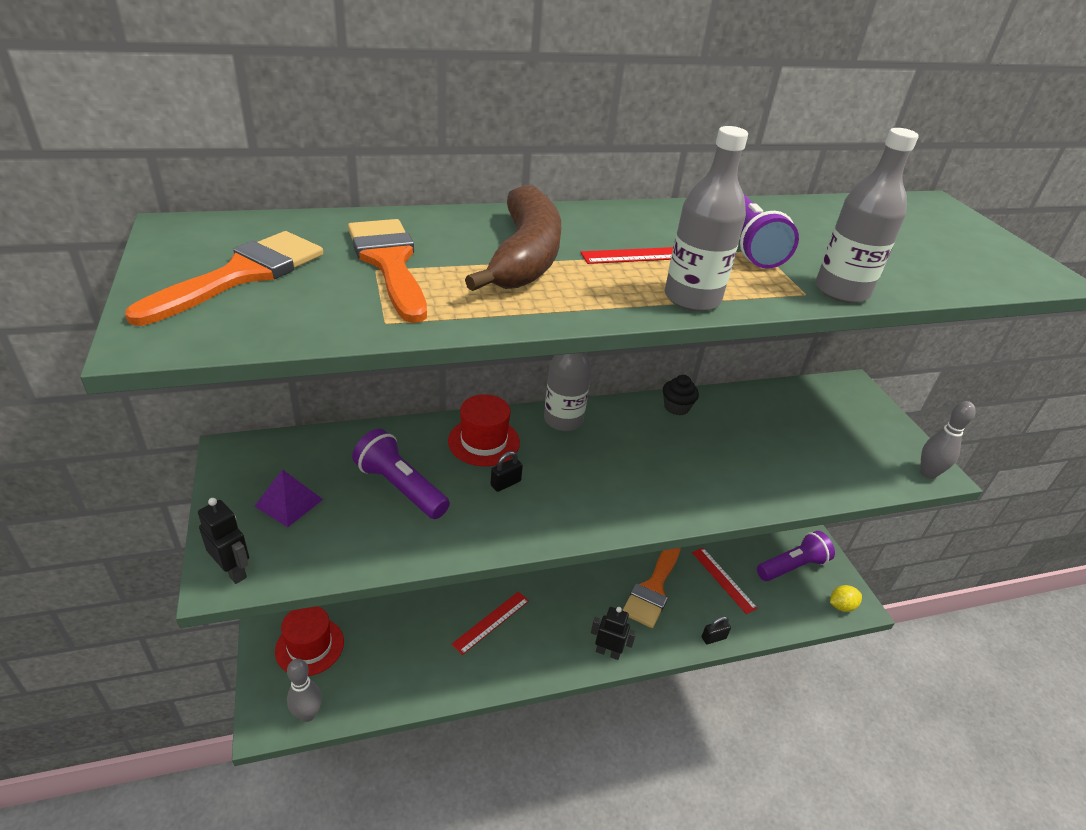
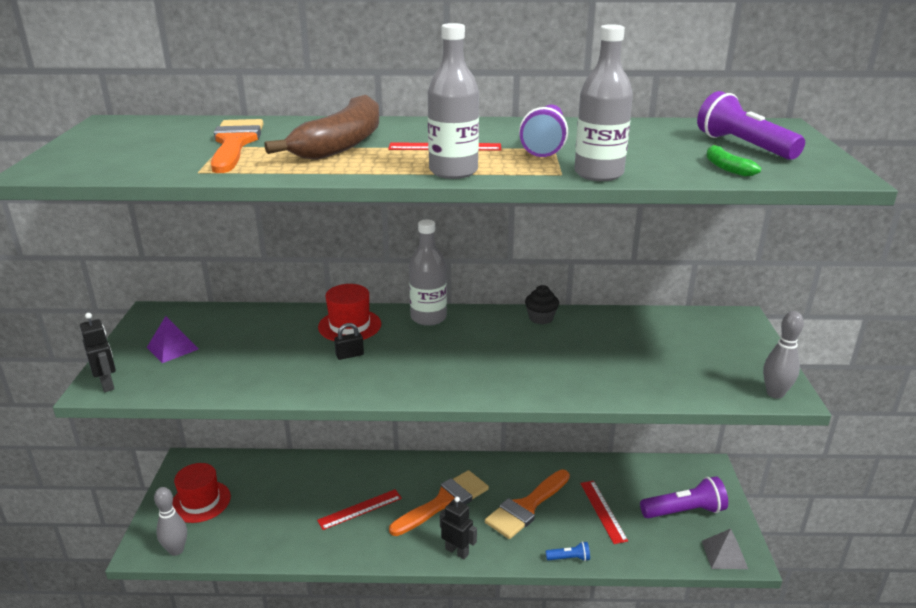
camera: 20 degrees right, 10 degrees down
(241, 275) = (126, 145): orange brush -> orange brush (444, 502)
(400, 487) = (262, 348): purple flashlight -> purple flashlight (743, 146)
(713, 638) = (569, 558): black padlock -> blue flashlight
(841, 606) = (724, 554): yellow lemon -> grey pyramid
(948, 272) = (726, 168): none -> green banana

